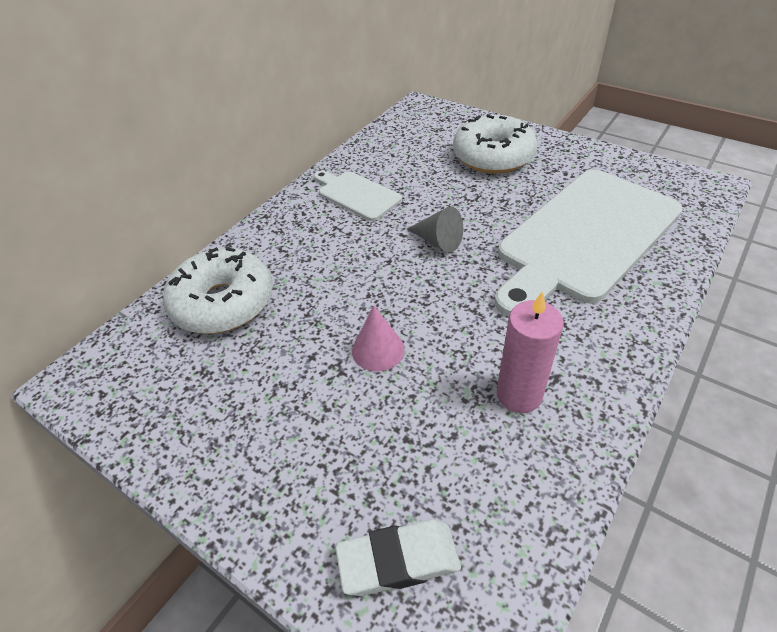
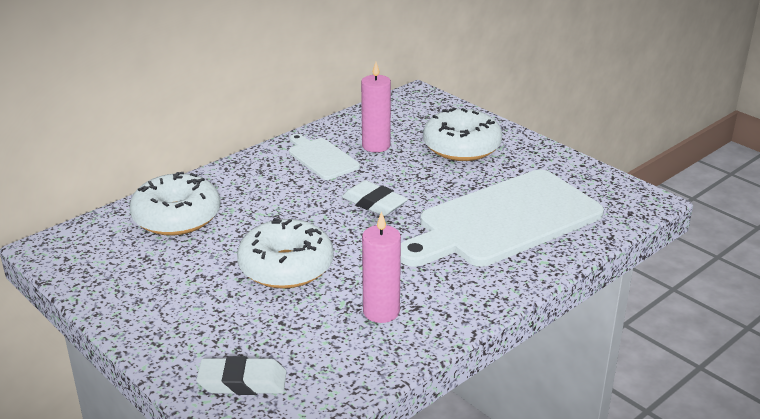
camera: 10 degrees right, 15 degrees down
(378, 350) = (286, 267): pink cone -> white donut
(407, 170) = (376, 146): none -> pink candle
(438, 241) = (374, 203): grey cone -> white eraser

